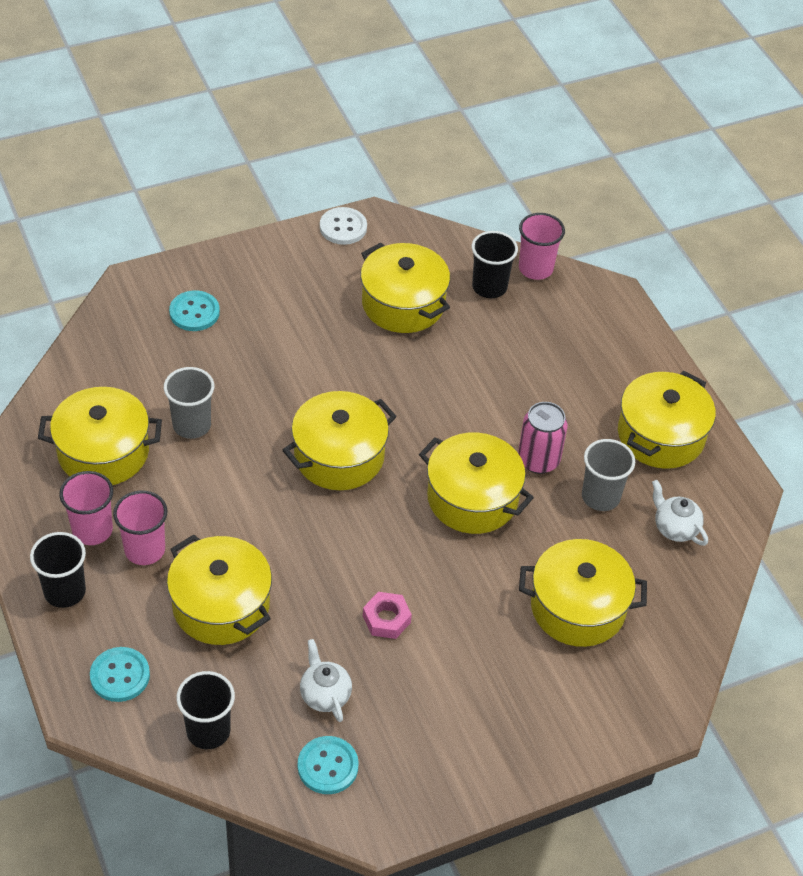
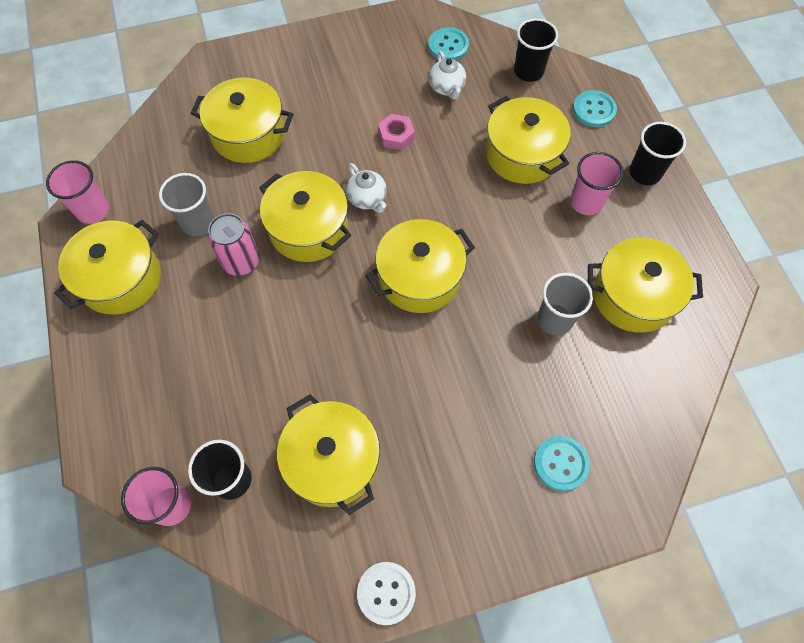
camera: 170 degrees left, 15 degrees up
(92, 530) = (631, 222): pink cup -> pink cup (93, 210)
(675, 528) = (146, 191): white teapot -> white teapot (367, 199)

